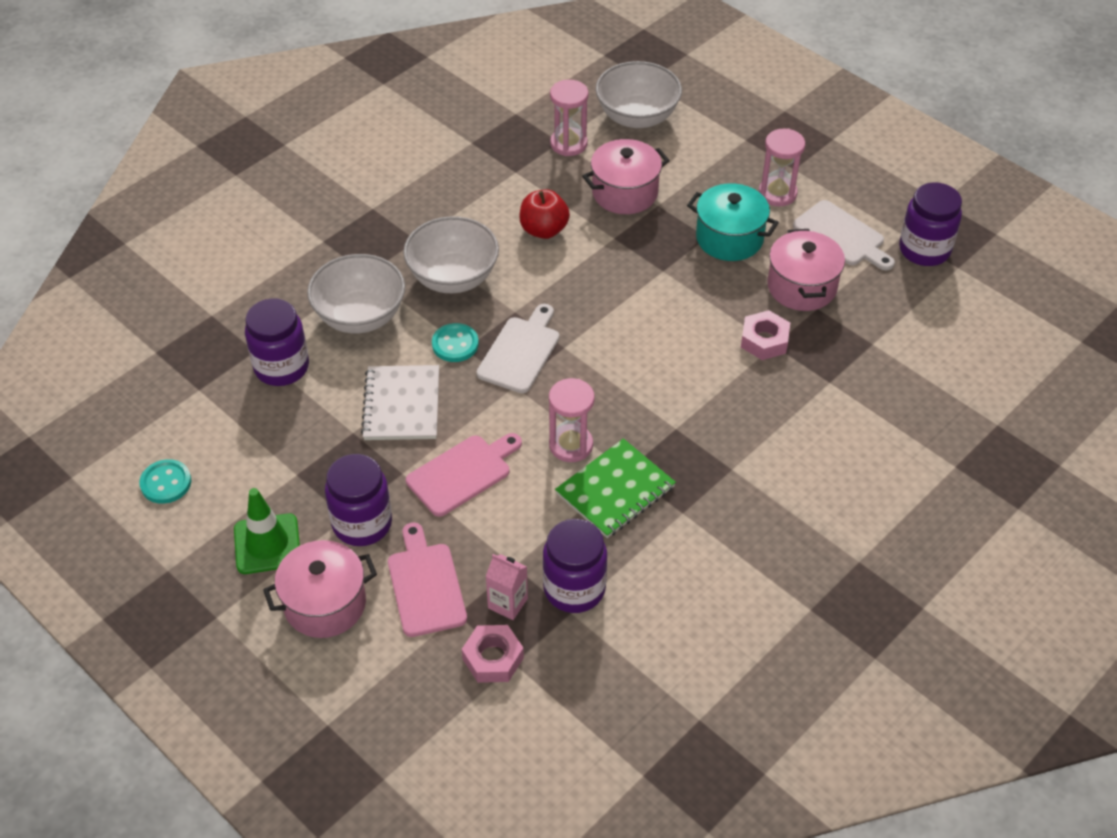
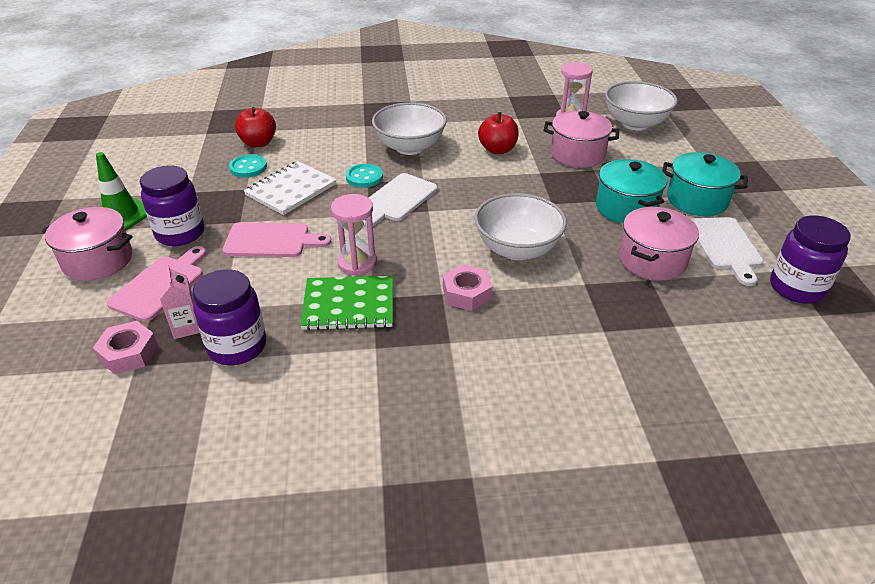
camera: 40 degrees right, 10 degrees down
(166, 483) = (126, 162): turquoise button -> turquoise button (248, 167)
(281, 367) = (258, 143): purple jar -> red apple
(360, 316) = (332, 141): white bowl -> white bowl (517, 249)
(520, 352) = (397, 199): white cutting board -> white cutting board turned 150 degrees clockwise
(764, 340) = (580, 277): pink nut -> pink nut (466, 293)
(777, 193) = (697, 200): pink hourglass -> turquoise pot

